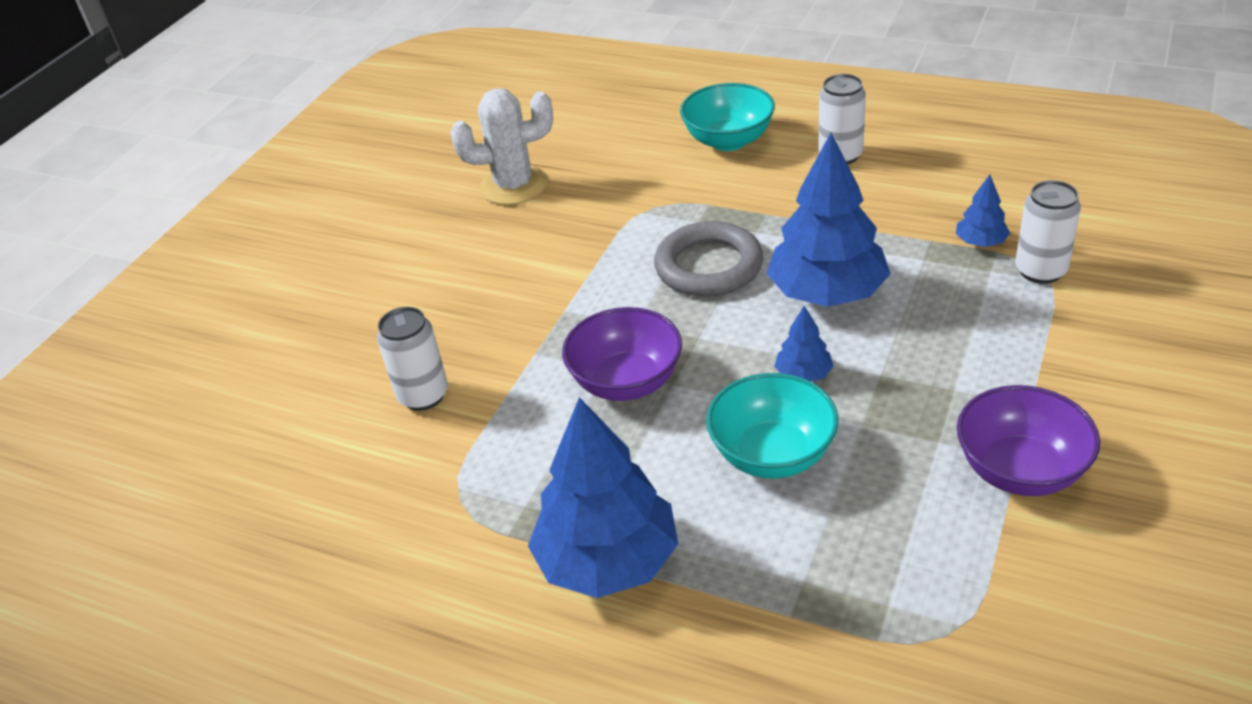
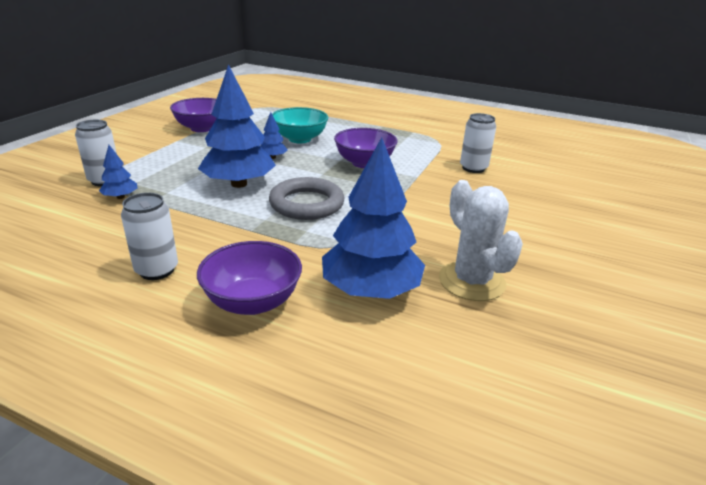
camera: 175 degrees right, 10 degrees down
(514, 186) = (471, 281): white cactus -> white cactus turned 75 degrees clockwise
(608, 561) = (372, 124): blue tree -> blue tree (371, 290)
(728, 141) = (252, 302): turquoise bowl -> purple bowl

